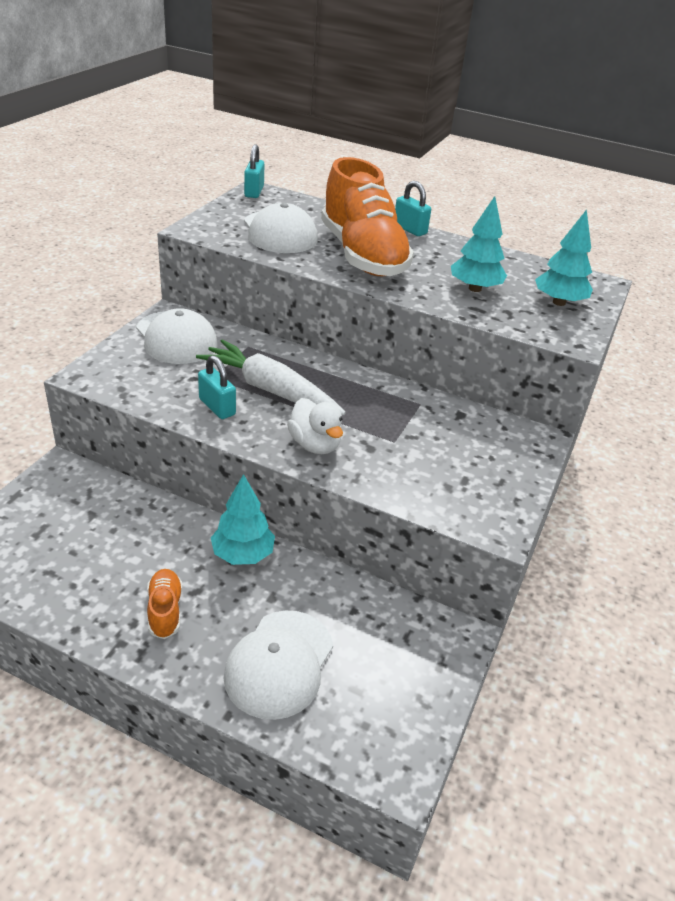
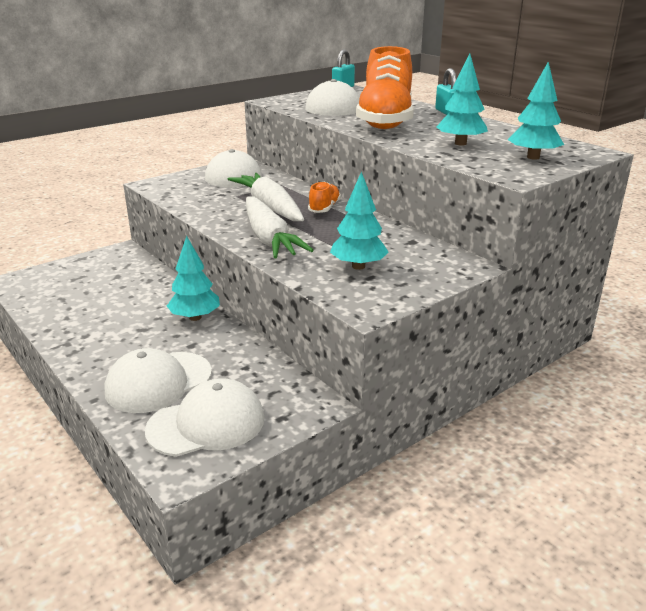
camera: 30 degrees right, 10 degrees down
(165, 611) = (111, 334): orange shoe -> orange shoe (324, 208)
(217, 407) = (220, 210): turquoise padlock -> none
(315, 444) = (269, 238): white duck -> white carrot
(375, 702) = (206, 424): none -> white cap
(441, 466) = (358, 266): none -> turquoise tree

